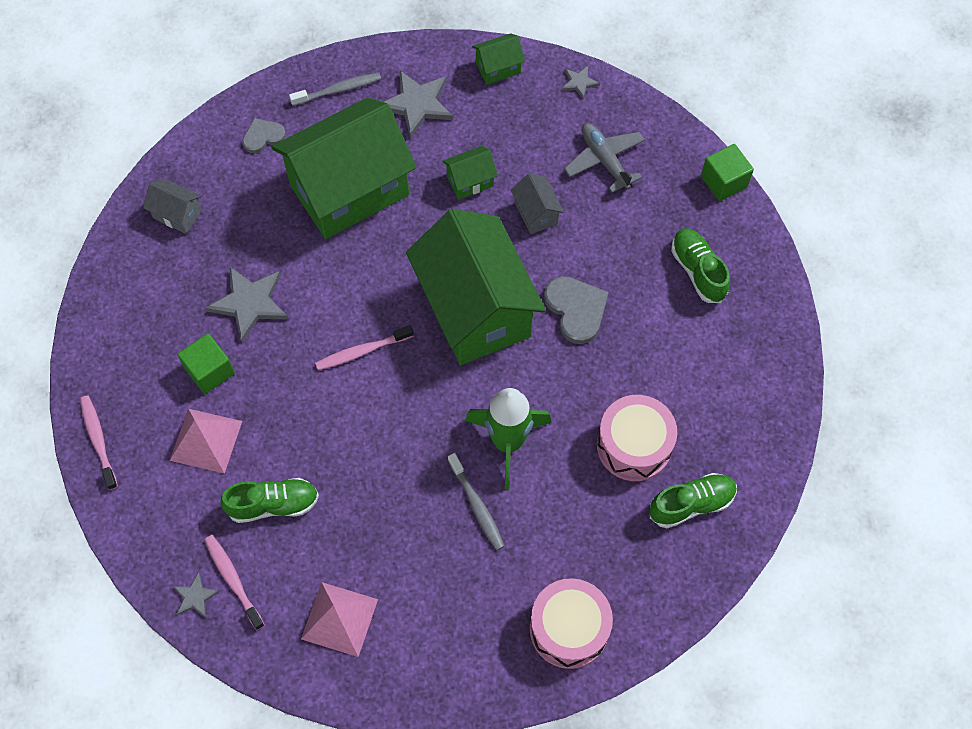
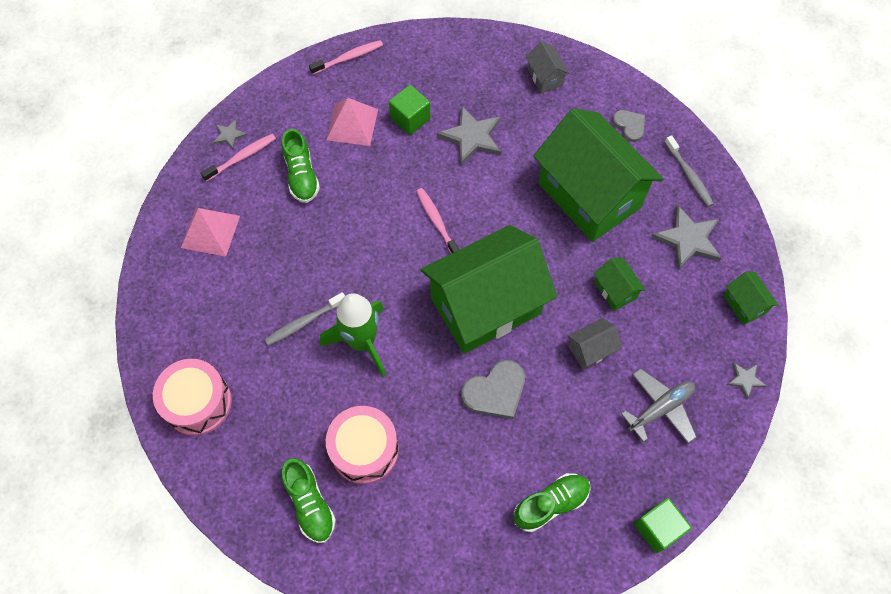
camera: 85 degrees right, 0 degrees up
(177, 214) = (545, 77): grey house -> grey house turned 45 degrees counterclockwise

